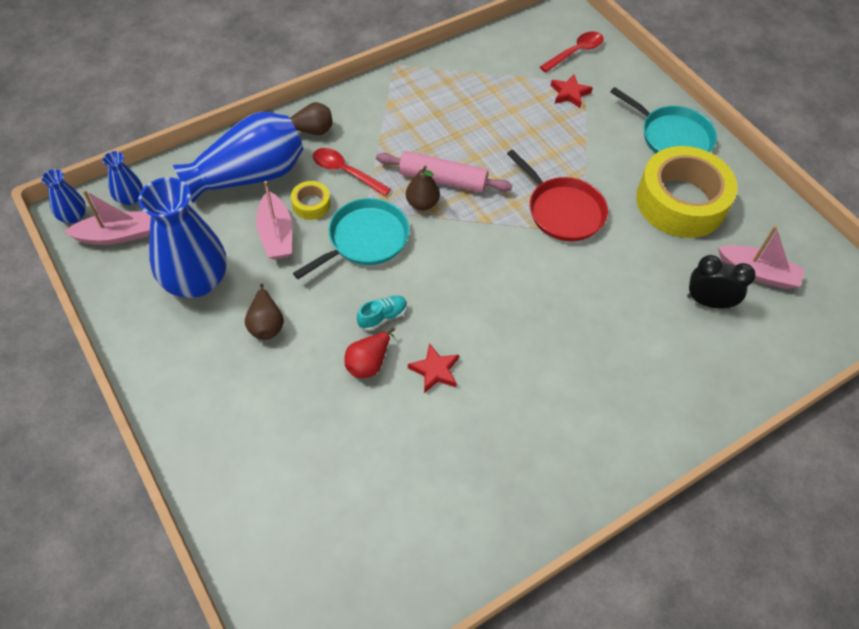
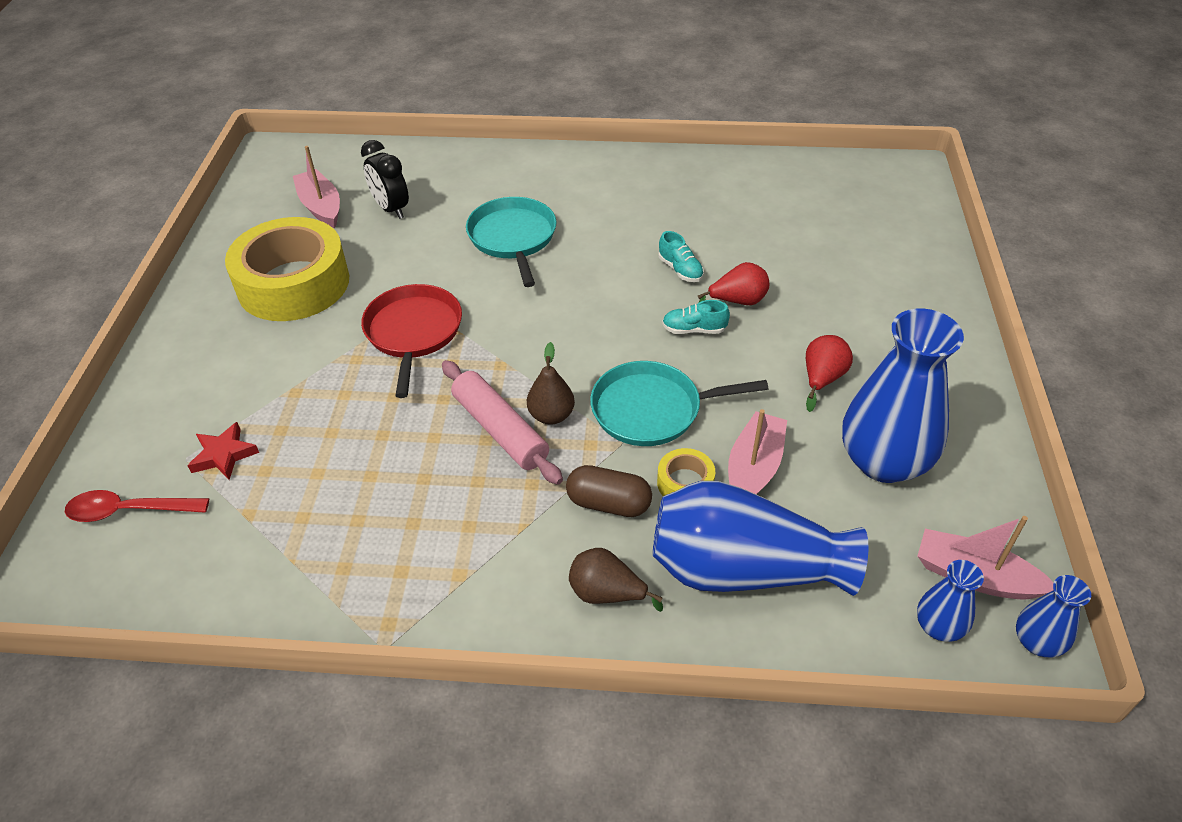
camera: 140 degrees left, 10 degrees down
(266, 324) = (822, 379): brown pear -> red pear
(345, 172) = (608, 503): red spoon -> brown capsule
(435, 371) = (680, 270): red star -> turquoise shoe
(672, 137) = (200, 343): turquoise pan -> turquoise pan (513, 238)

